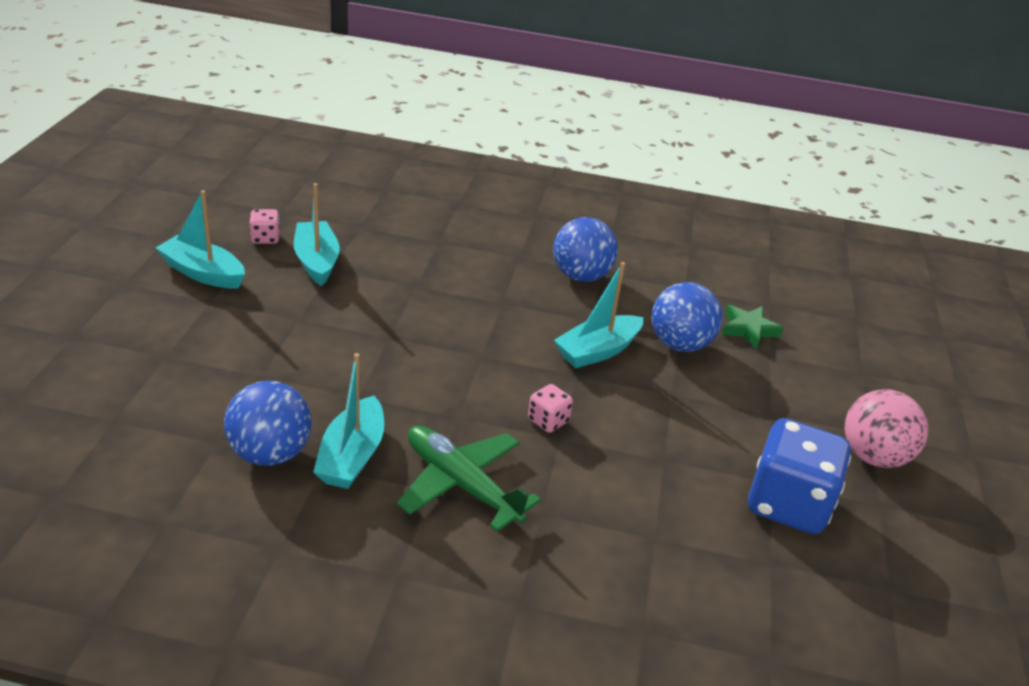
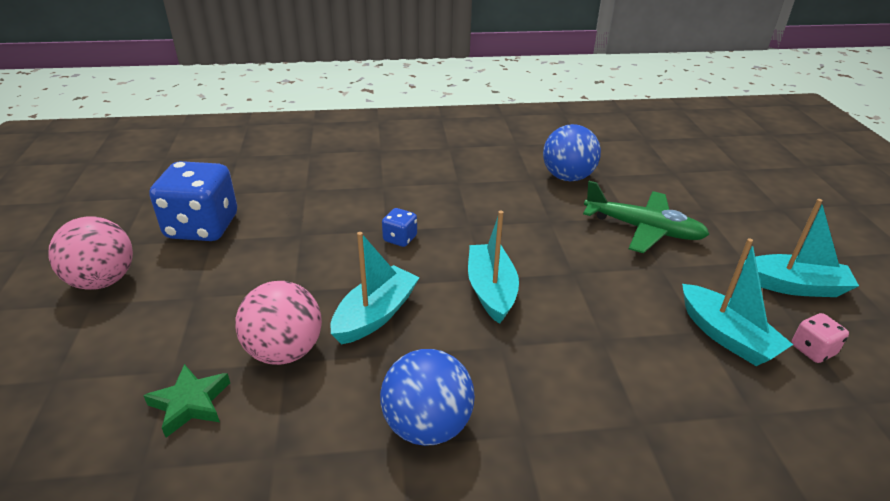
camera: 165 degrees right, 0 degrees up
(352, 456) = (519, 187): turquoise boat -> turquoise boat (491, 290)
(461, 484) = (441, 188): green plane -> green plane (643, 229)
(548, 421) = (400, 239): pink dice -> blue dice
(679, 344) = (285, 351): blue ball -> pink ball

